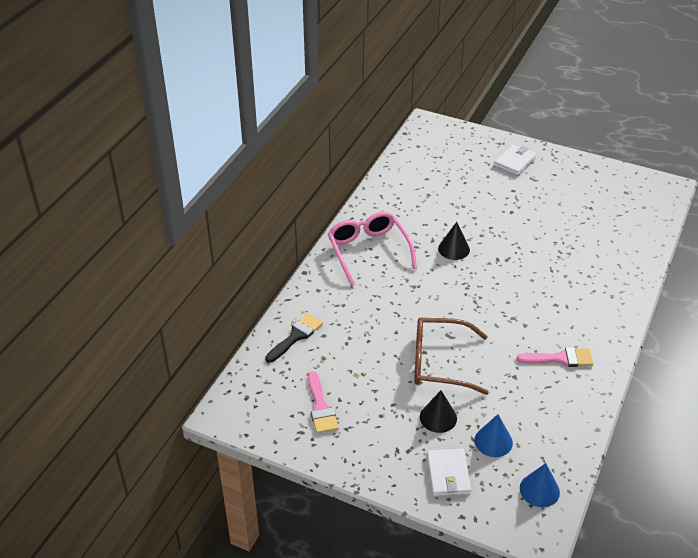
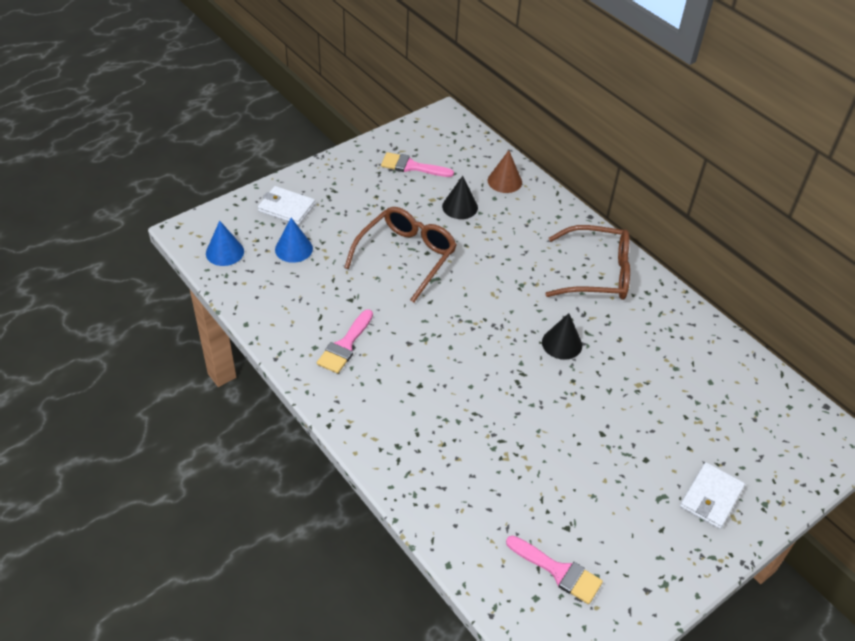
camera: 115 degrees right, 5 degrees up
(296, 336) = (504, 181): black brush -> brown cone
(368, 251) = (597, 273): pink glasses -> brown glasses
(438, 417) = (346, 227): black cone -> black cone (460, 207)
(514, 161) = (711, 497): white wallet -> white wallet turned 60 degrees clockwise
(620, 203) = (558, 571): none -> pink brush

